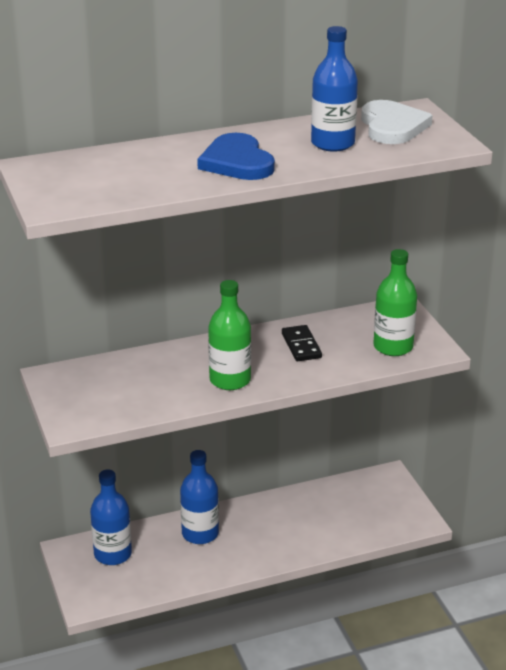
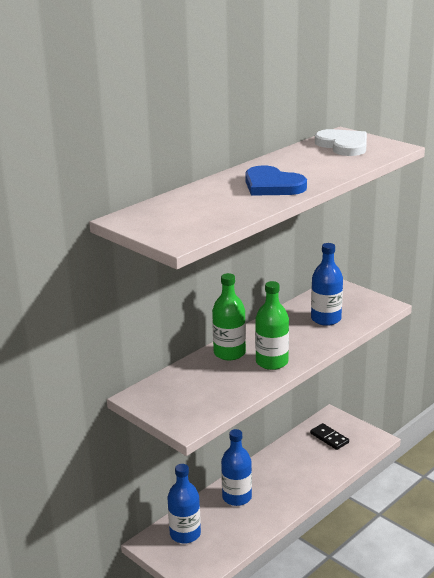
camera: 25 degrees left, 5 degrees down
(301, 345) = (297, 326): black domino -> black domino (329, 438)
(332, 143) = (320, 162): blue bottle -> blue bottle (326, 319)
(393, 347) = (357, 311): green bottle -> green bottle (229, 353)

